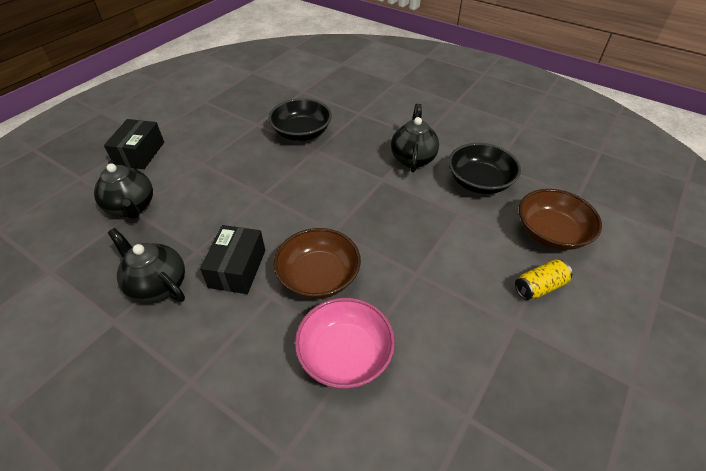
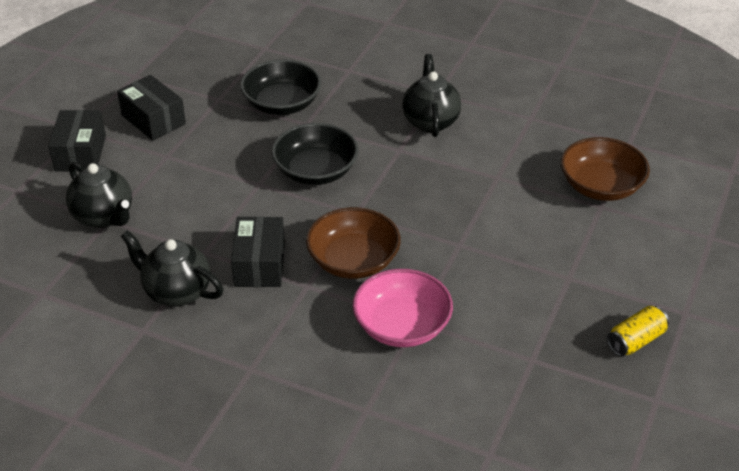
camera: 10 degrees left, 5 degrees down
(203, 134) = (153, 119): none -> black box
(479, 182) = (514, 140): black bowl -> black bowl (315, 171)
(539, 287) = (592, 241): yellow can -> yellow can (635, 340)

